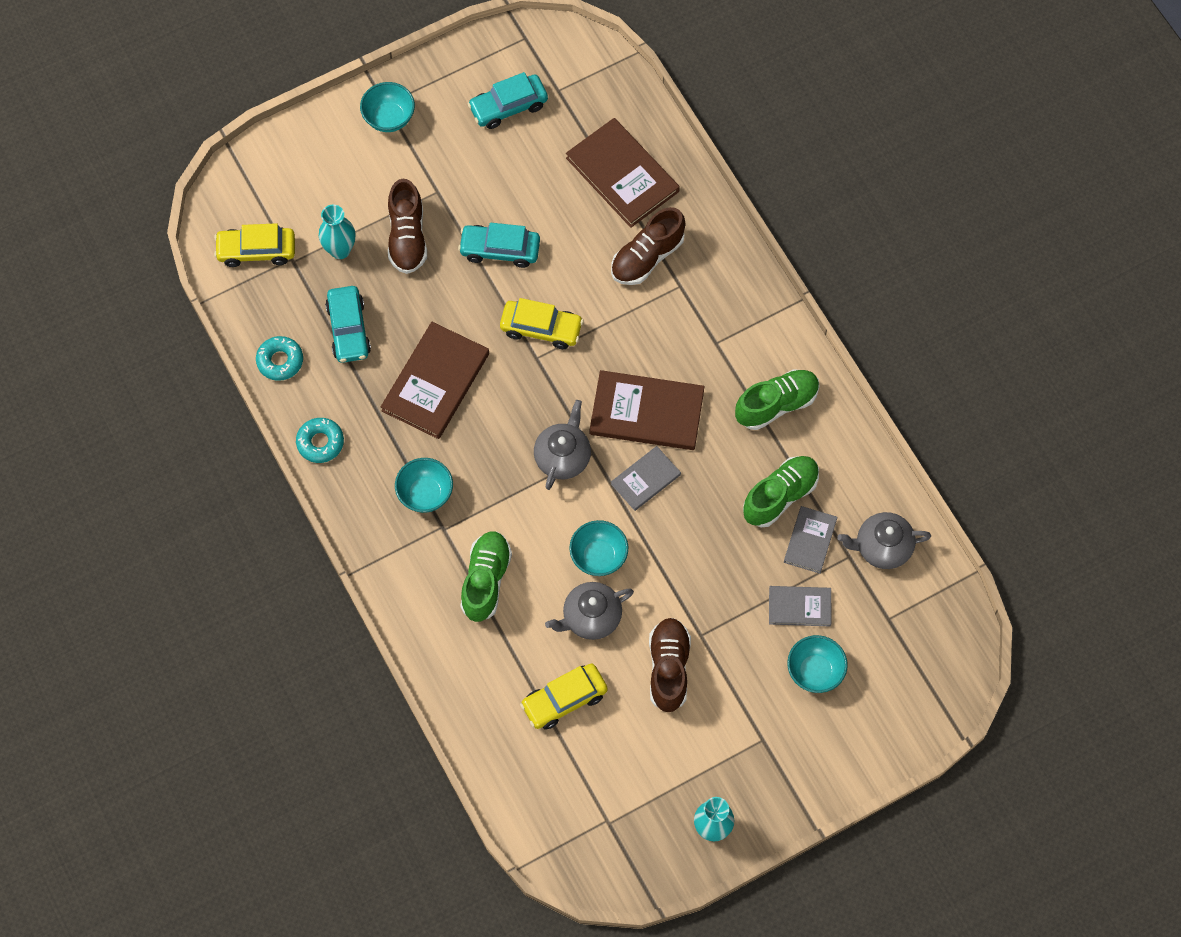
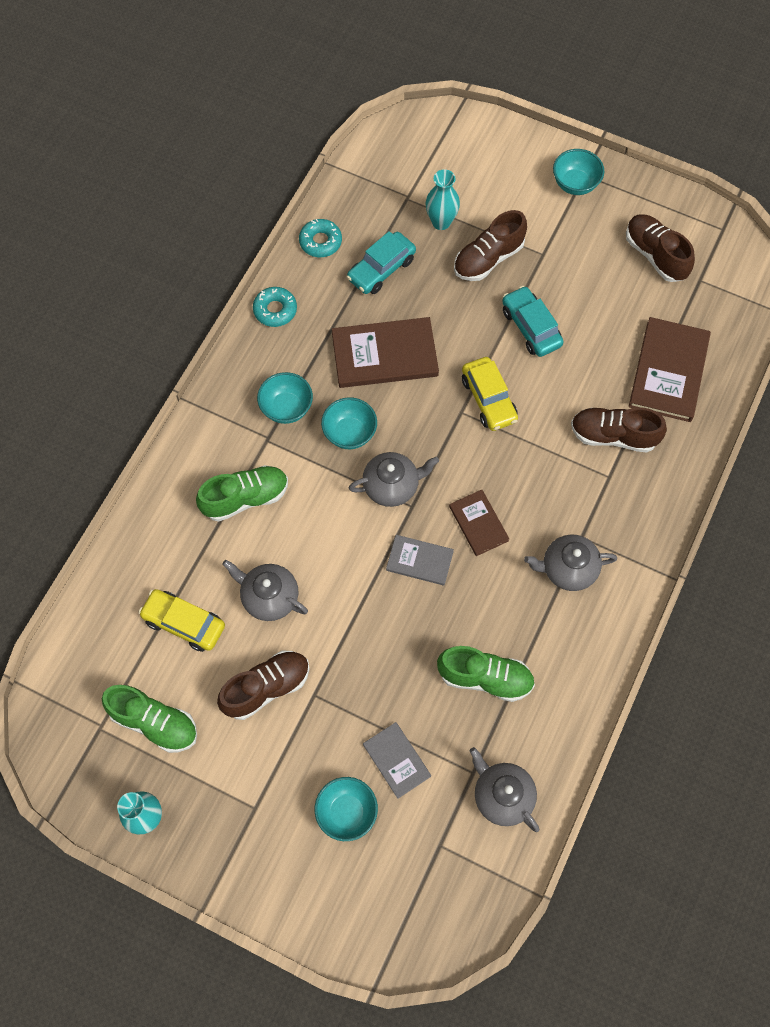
camera: 55 degrees right, 0 degrees up
(256, 251) = (396, 170): yellow car -> none
(508, 107) = (655, 255): turquoise car -> brown shoe
(598, 556) = (326, 569): turquoise bowl -> turquoise bowl (349, 433)
(646, 412) = (478, 523): brown book -> brown book, size x0.56
(735, 372) = (568, 569): none -> grey teapot
(776, 404) = (565, 621): green shoe -> green shoe (154, 722)
(810, 540) = (463, 729): grey book -> none

